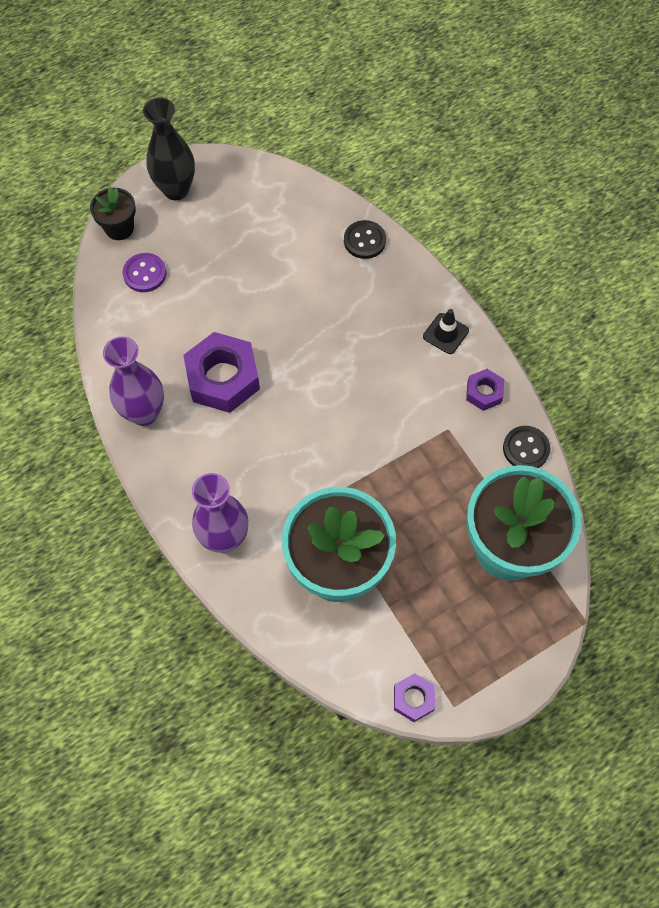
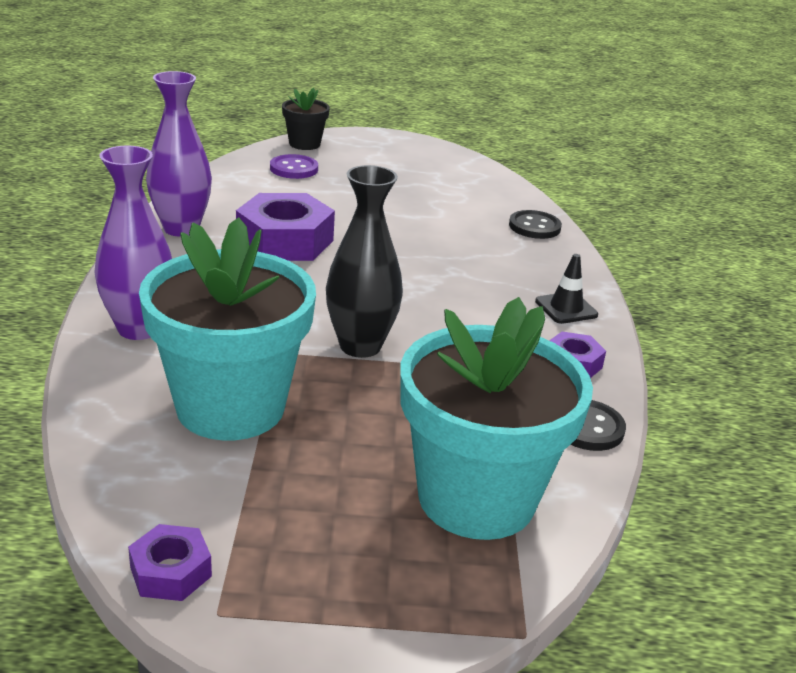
camera: 30 degrees right, 35 degrees down
(176, 189) = (381, 146): black vase -> black vase (360, 346)

